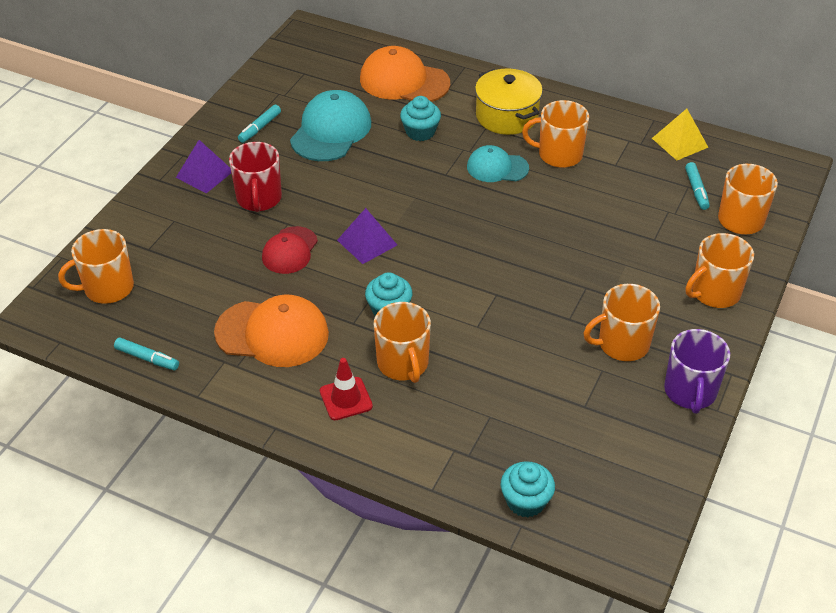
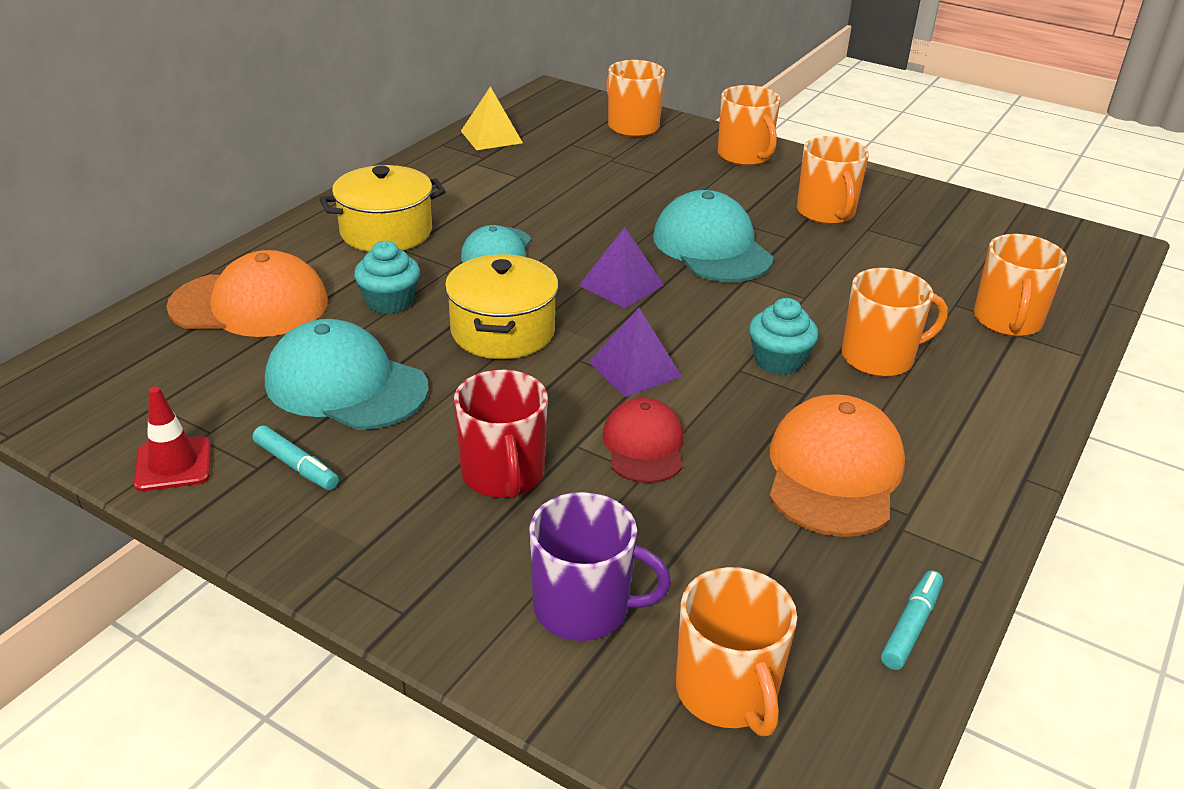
camera: 85 degrees left, 10 degrees down
(204, 174) = (409, 544): purple pyramid -> purple pyramid (621, 285)
(259, 198) = (503, 475): red mug -> red mug turned 75 degrees clockwise
(290, 250) = (644, 446): red cap -> red cap turned 120 degrees counterclockwise
(346, 399) = (953, 410): red traffic cone -> red traffic cone (173, 464)
(397, 182) = (503, 331): none -> yellow pot
(404, 81) = (250, 305): orange cap -> orange cap turned 120 degrees counterclockwise
(525, 501) = (1074, 295): turquoise cupcake -> none
(538, 274) = (712, 247): none -> turquoise cap
(559, 155) = (485, 207): orange mug -> orange mug (1007, 321)
(690, 391) = (890, 188): purple mug -> purple mug (584, 608)
(696, 190) = (578, 141): turquoise marker -> none

